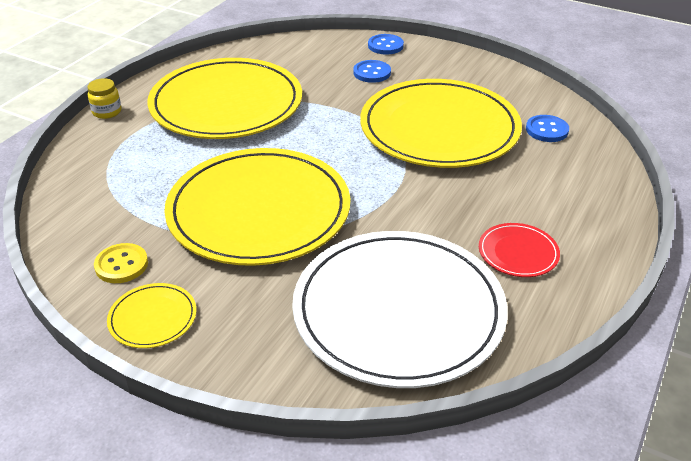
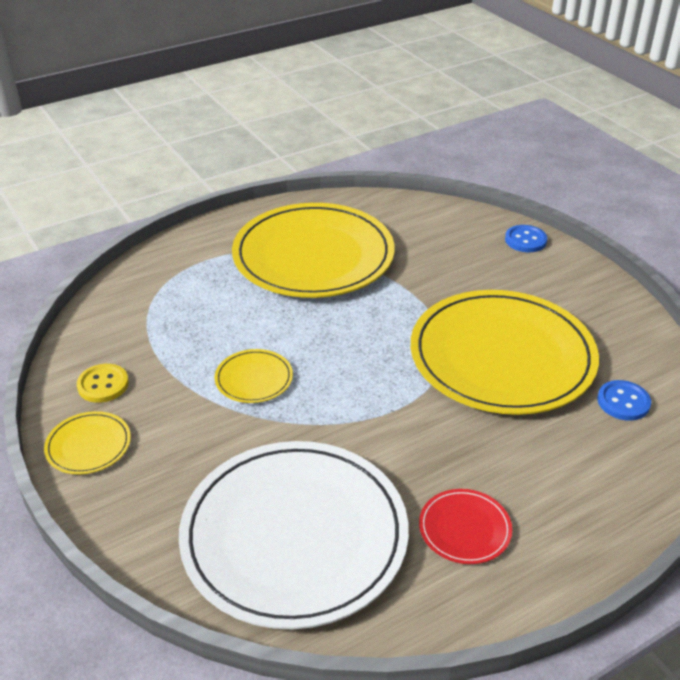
camera: 30 degrees right, 0 degrees up
(107, 112) = (204, 229): yellow jar -> none
(259, 211) = (254, 379): yellow plate -> yellow plate, size x0.41
(372, 73) = (484, 267): blue button -> none

